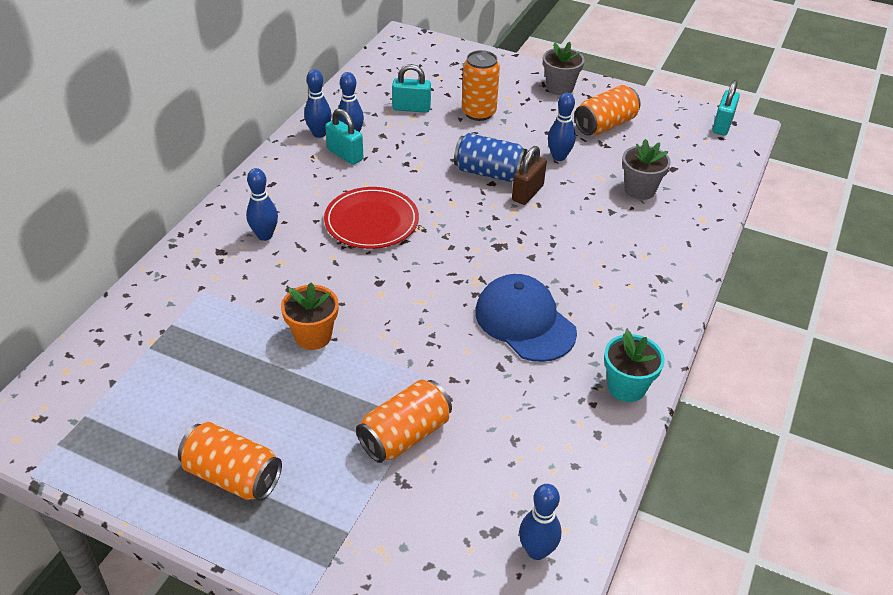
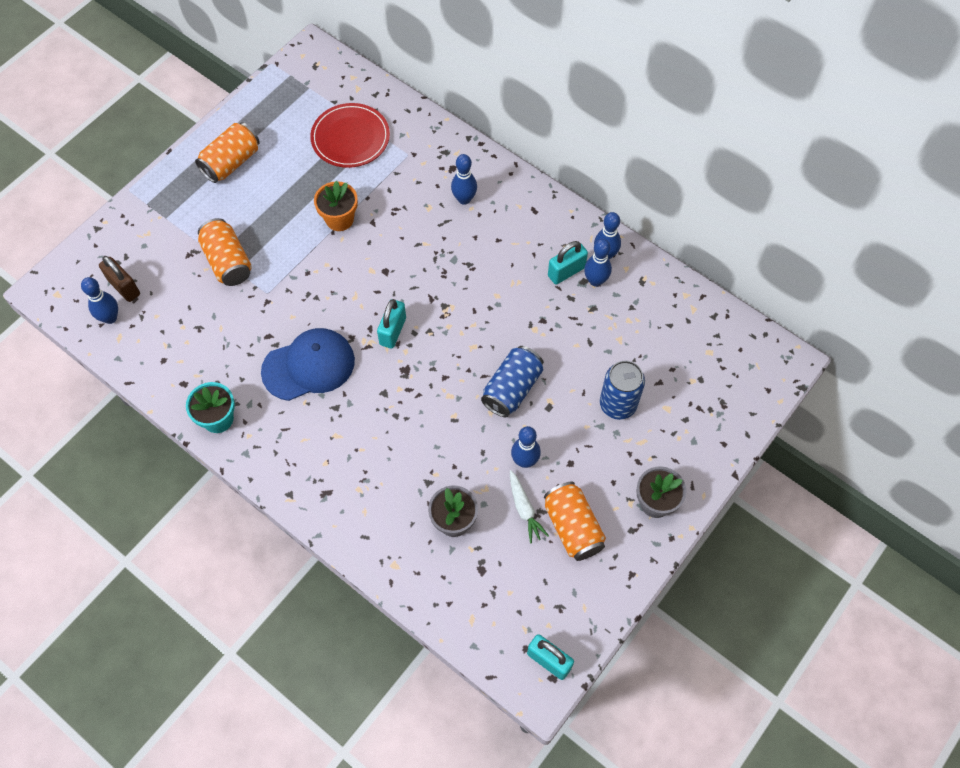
camera: 105 degrees right, 20 degrees up
(371, 221) = (463, 278): red plate -> red plate (350, 138)
(411, 108) = (636, 342): turquoise padlock -> turquoise padlock (392, 331)
(478, 113) = (618, 404): orange can -> blue can
(527, 193) = (473, 414): brown padlock -> brown padlock (124, 287)
(604, 152) = (524, 509): none -> white carrot

